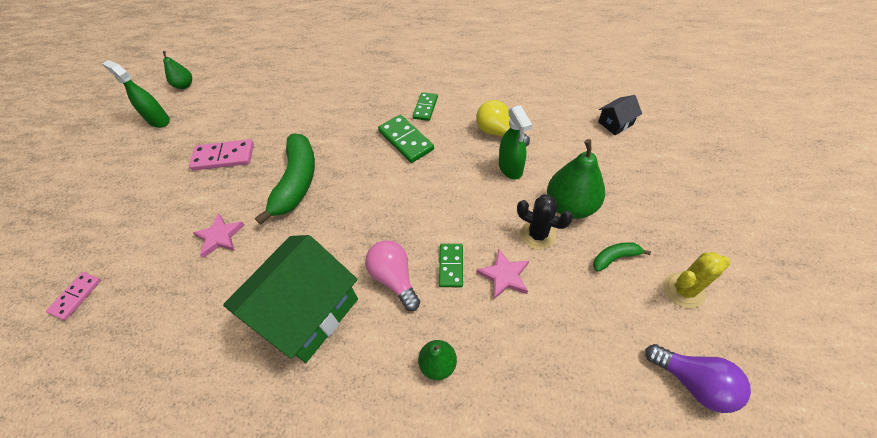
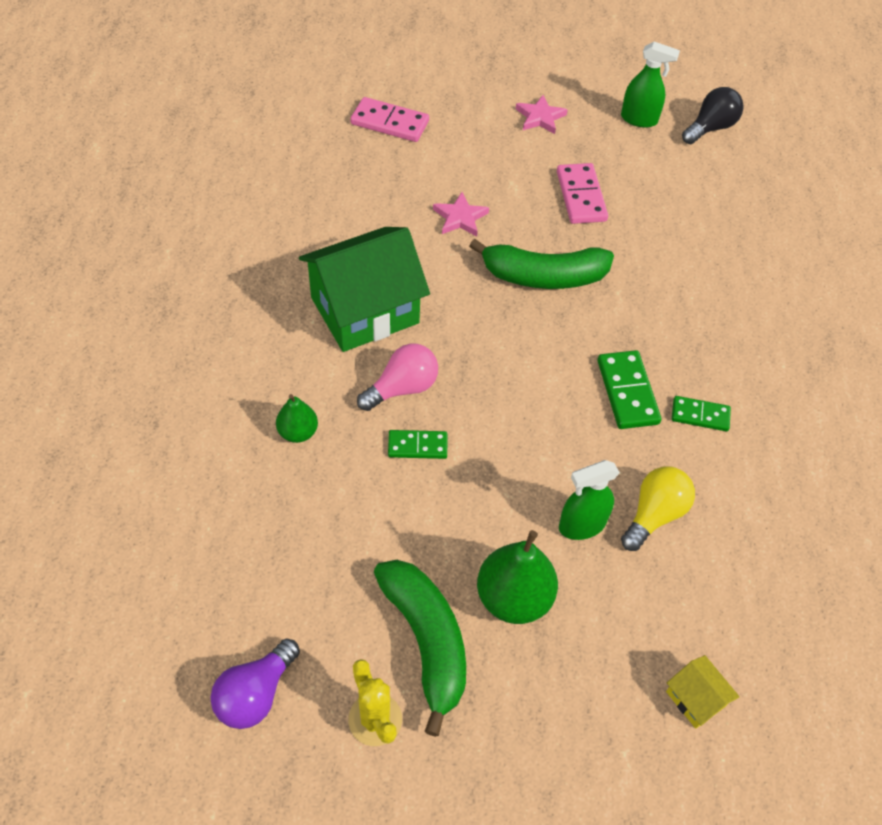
camera: 80 degrees right, 0 degrees up
(76, 296) = (389, 123): pink domino -> pink domino, size x1.54
(159, 120) = (639, 119): green spray bottle -> green spray bottle turned 75 degrees clockwise
(185, 85) = (710, 128): green pear -> black light bulb
(307, 311) = (364, 310): green house -> green house turned 60 degrees counterclockwise
(406, 140) = (627, 392): green domino -> green domino turned 60 degrees counterclockwise
(504, 276) = (402, 504): pink star -> pink star (540, 117)
(537, 234) = (464, 549): black cactus -> none
(615, 123) = (695, 698): black house -> yellow house
(615, 258) = (426, 641): green banana -> green banana, size x2.19

